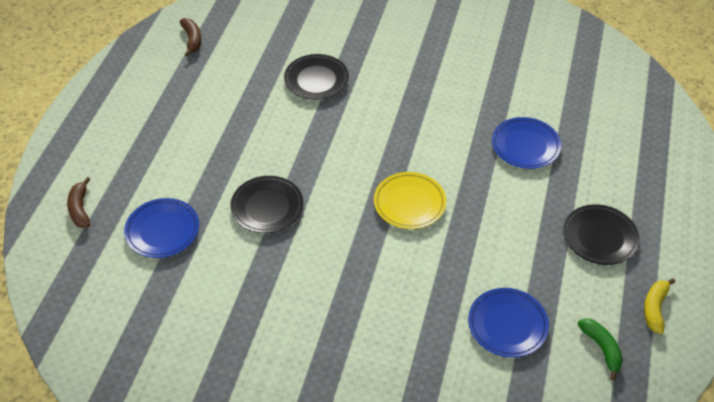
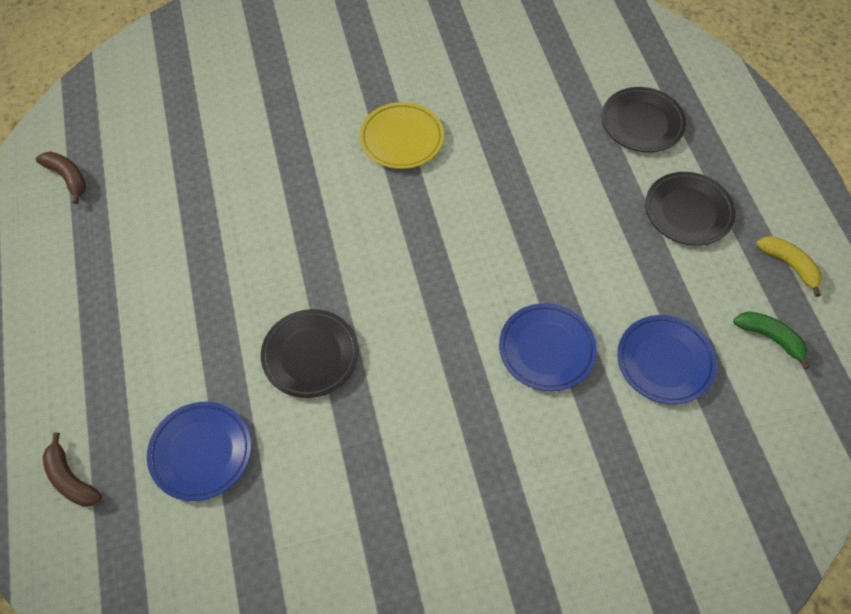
camera: 30 degrees left, 10 degrees up
(316, 80) = (261, 164): black plate -> black plate (642, 123)
(409, 203) = (469, 269): yellow plate -> yellow plate (401, 139)
(525, 146) = (546, 140): blue plate -> blue plate (546, 349)
(655, 308) = (789, 265): yellow banana -> yellow banana turned 150 degrees clockwise

